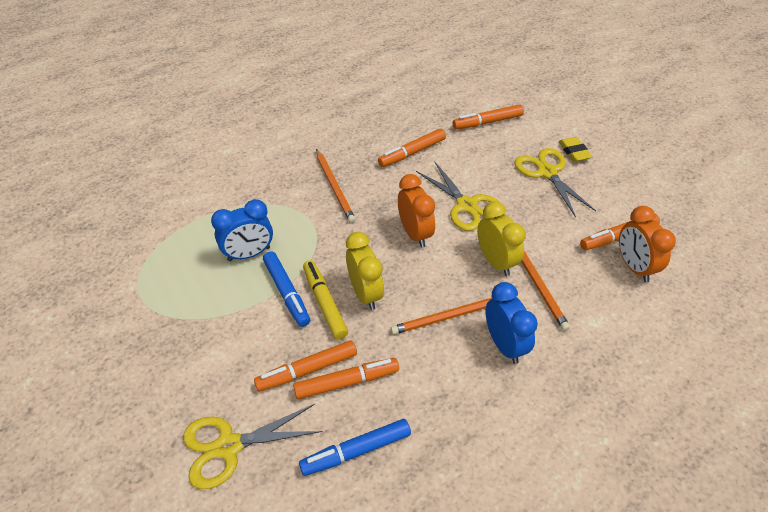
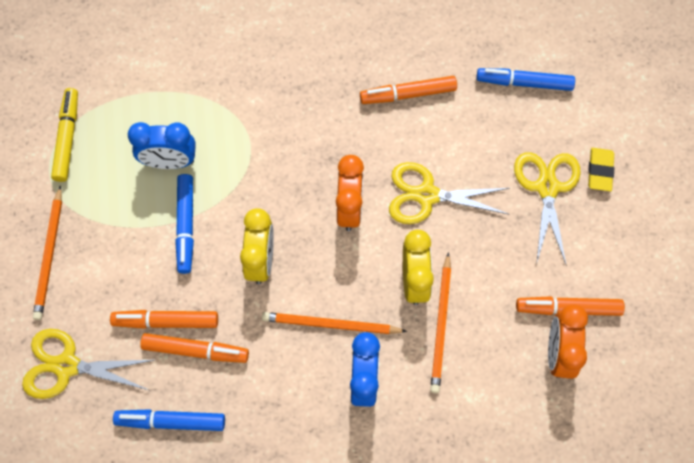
camera: 25 degrees right, 20 degrees up
(324, 303) = (216, 254): yellow marker -> yellow marker (67, 138)
(334, 187) = (297, 109): orange pencil -> orange pencil (49, 255)
(467, 205) = (427, 195): yellow scissors -> yellow scissors turned 105 degrees clockwise
(487, 122) = (524, 83): orange marker -> blue marker

